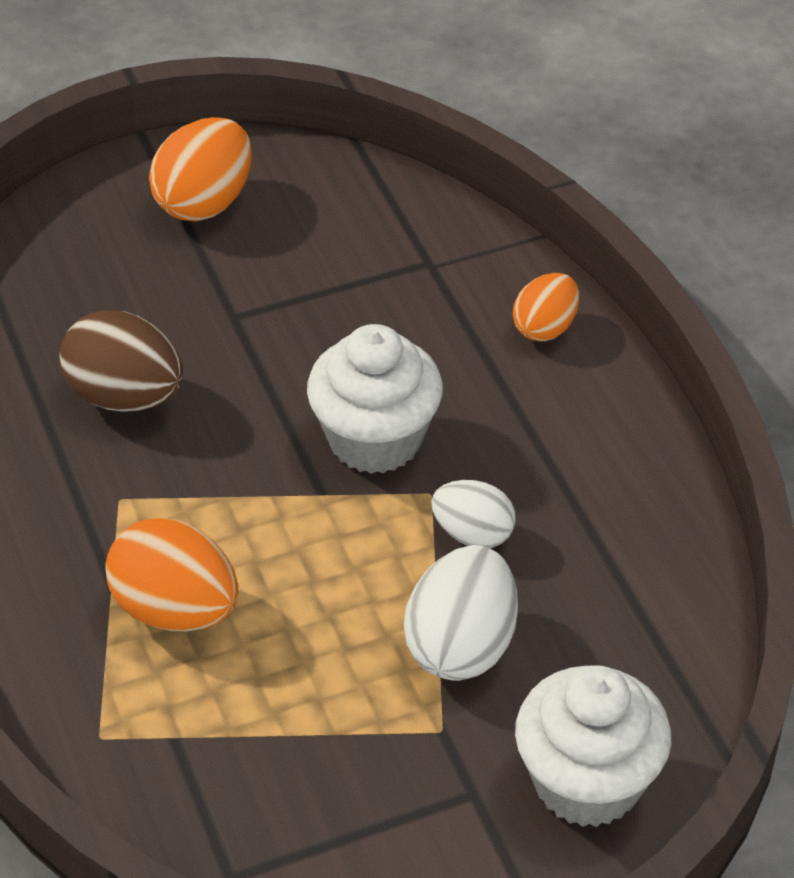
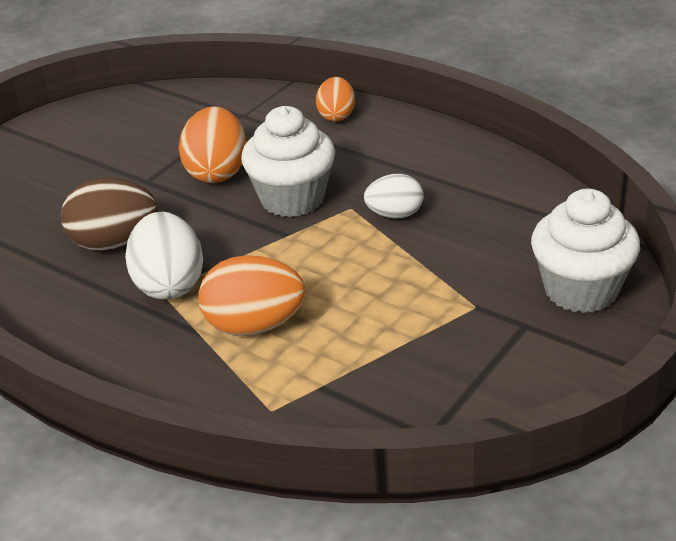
camera: 30 degrees left, 10 degrees down
(205, 202) = (74, 140): orange egg -> orange egg (217, 172)
(461, 645) = (444, 264): white egg -> white egg (169, 284)

